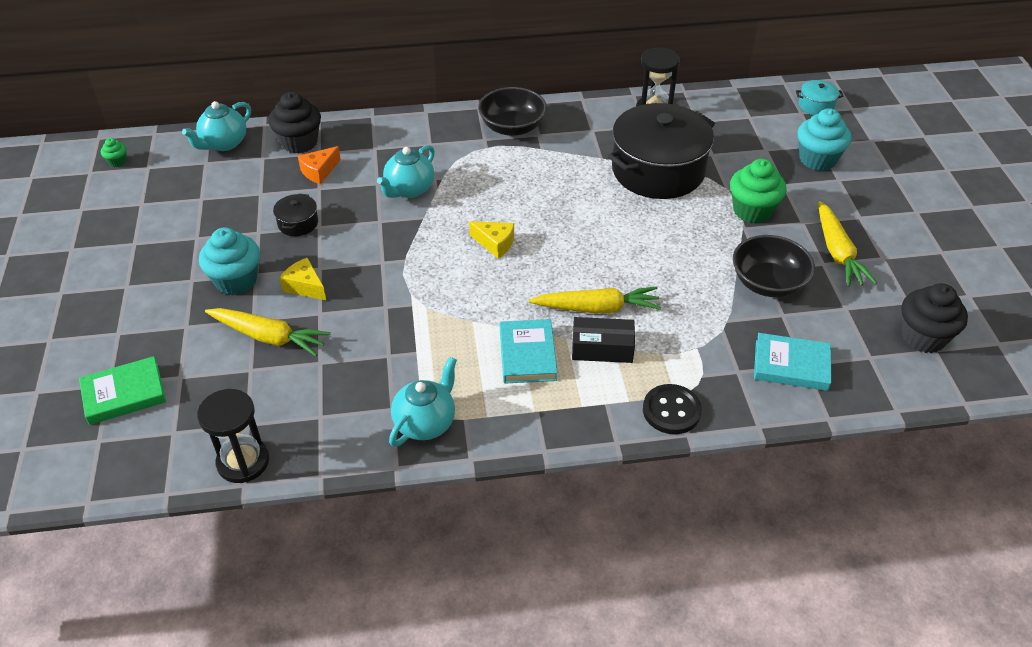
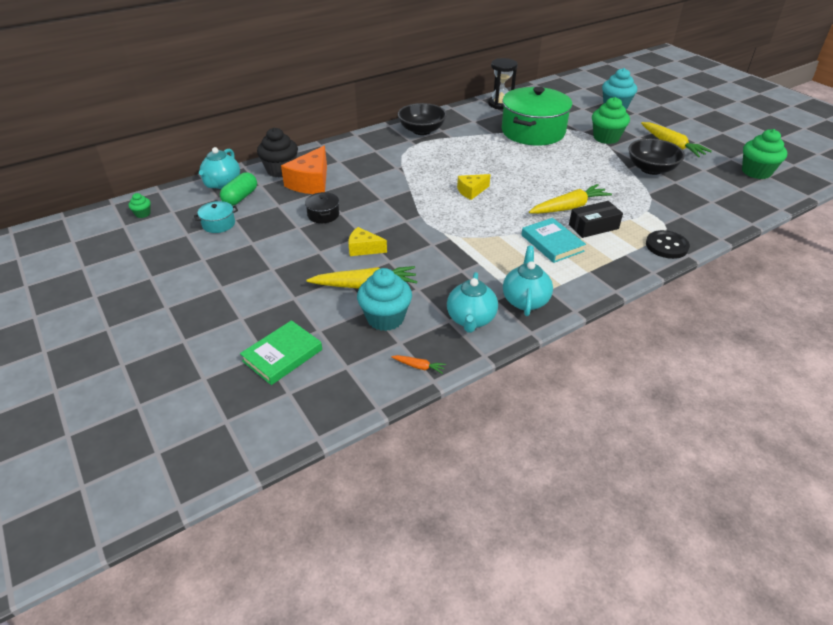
camera: 25 degrees left, 5 degrees down
(229, 170) = (240, 197): none -> green capsule
(236, 280) = (308, 259): turquoise cupcake -> turquoise cupcake (385, 318)
(243, 462) = (419, 366): black hourglass -> orange carrot
(319, 171) = (311, 182): orange cheese -> orange cheese, size x1.73
(409, 189) = (385, 177): turquoise teapot -> turquoise teapot (471, 319)
(495, 243) = (471, 191): yellow cheese -> yellow cheese turned 150 degrees clockwise
(658, 170) = (533, 131): black pot -> green pot
(791, 365) = (706, 204): turquoise book -> none
(816, 106) = (588, 83): turquoise pot -> turquoise pot (218, 224)
(923, 337) = (756, 172): black cupcake -> green cupcake

